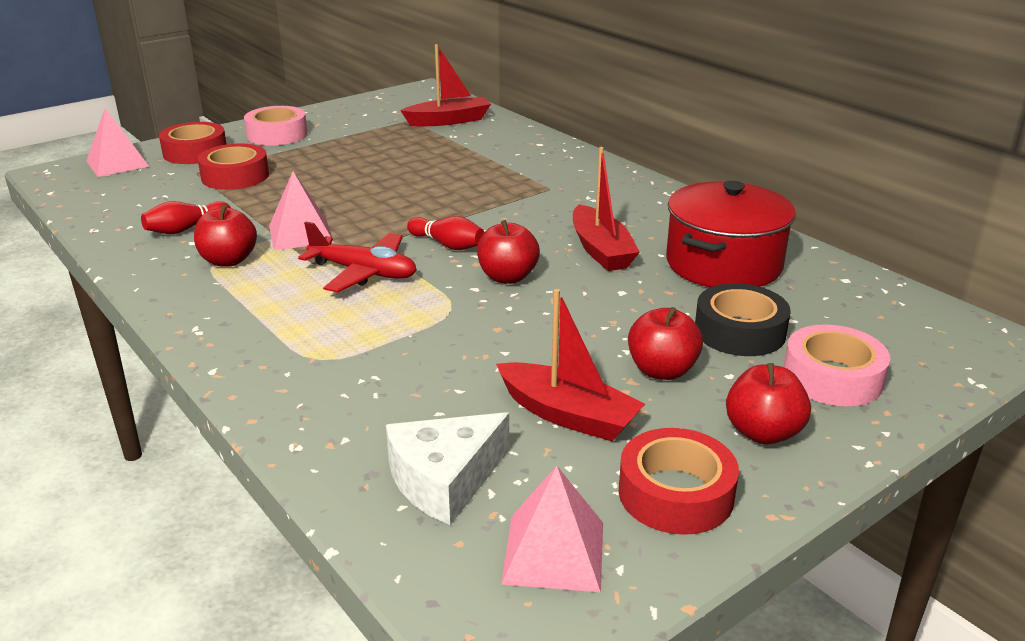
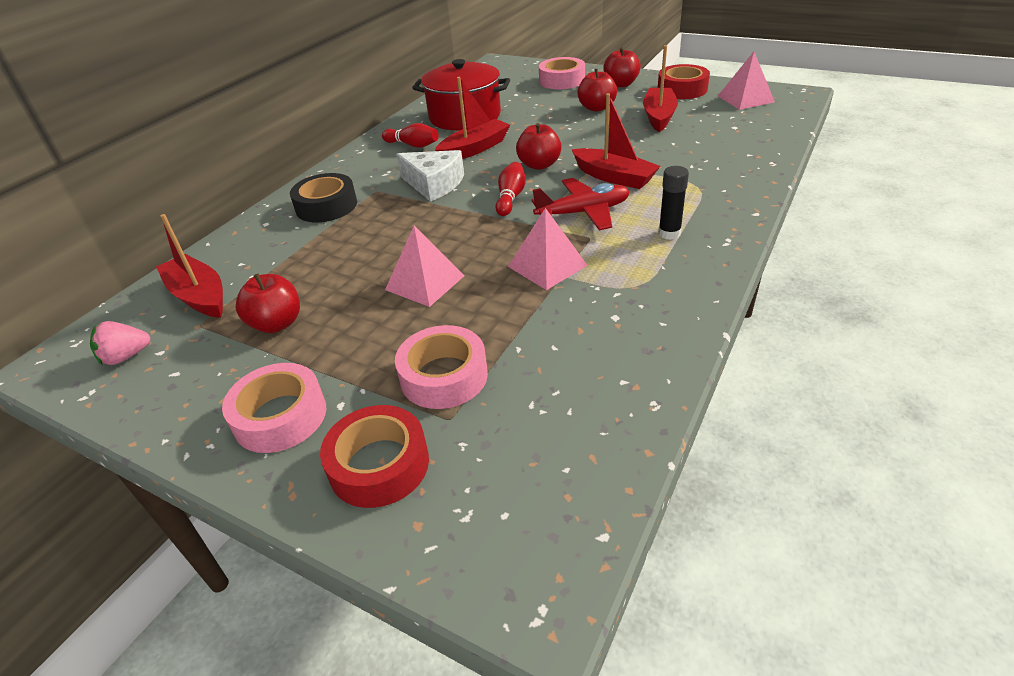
camera: 110 degrees left, 10 degrees up
(117, 163) = (462, 531): pink pyramid -> pink pyramid (425, 282)
(186, 229) = (594, 336): red bowling pin -> red bowling pin (413, 145)
(228, 260) = (626, 278): red apple -> red apple (277, 324)
(235, 176) = (444, 376): red tape -> pink tape
(258, 304) = (669, 233): none -> black glue stick
(363, 273) = (583, 212): red plane -> red plane turned 75 degrees clockwise
(402, 104) = (126, 356): none -> pink strawberry
(416, 312) = (614, 177): none -> red boat
(444, 480) = (740, 126): white cheese -> white cheese (434, 184)
(739, 331) = (540, 101): black tape -> black tape (326, 206)

